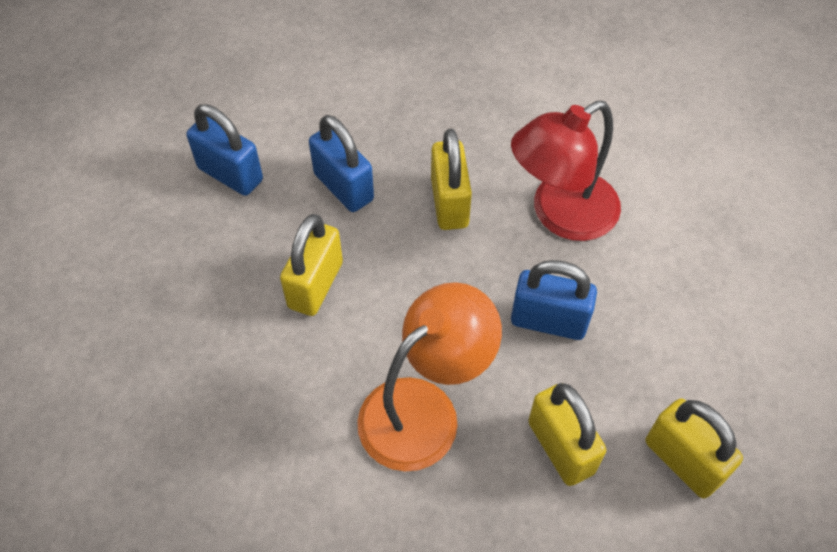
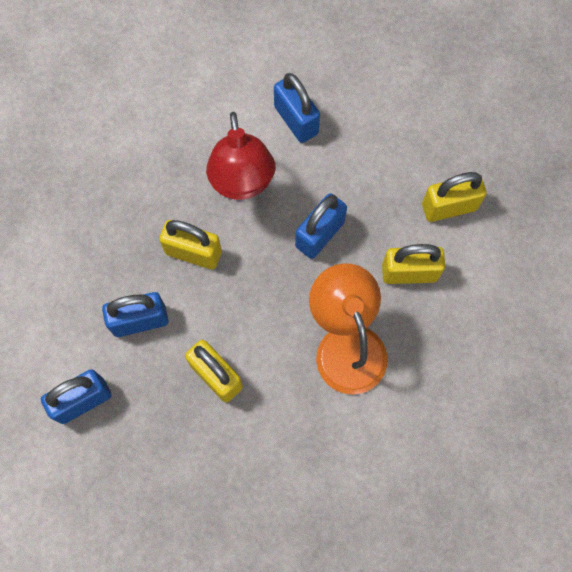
camera: 65 degrees left, 15 degrees up
(677, 236) = (296, 120): none -> blue padlock

